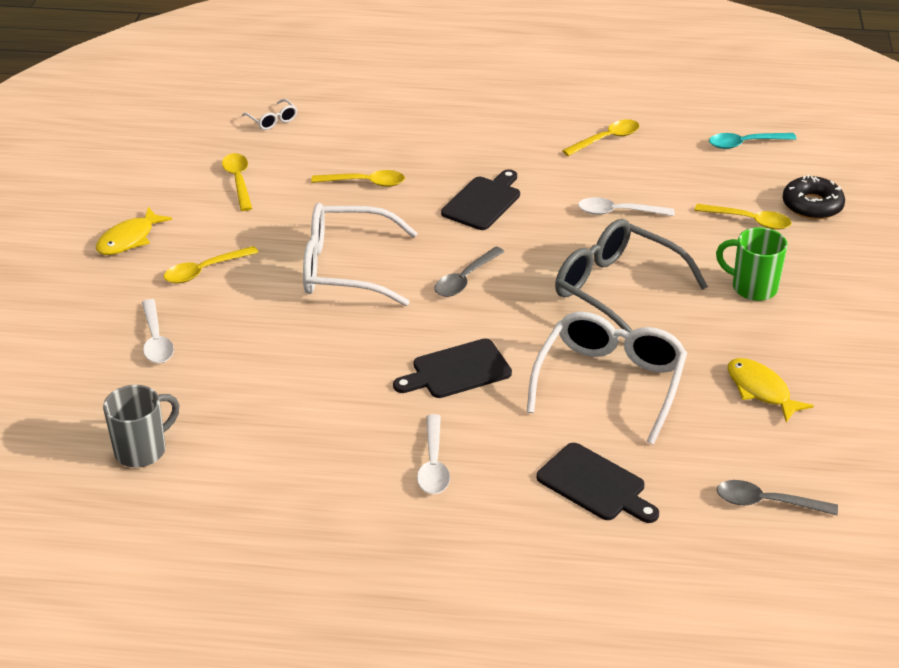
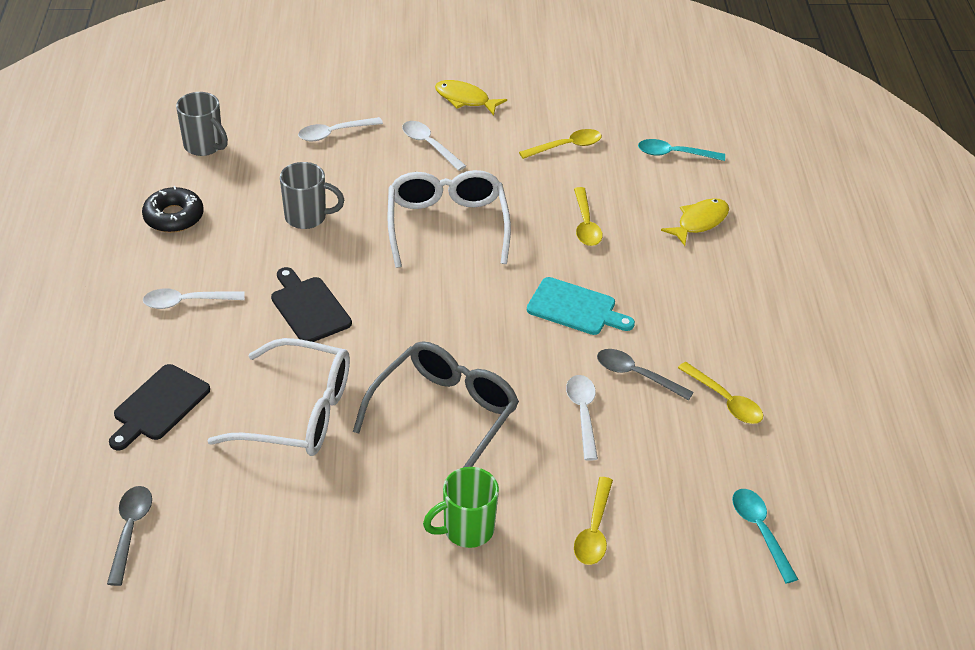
camera: 80 degrees right, 5 degrees up
(204, 270) = (429, 145): yellow spoon -> white spoon
(272, 120) = (674, 154): white glasses -> turquoise spoon
(306, 367) = (307, 217): none -> grey mug
(465, 279) = (444, 304): grey spoon -> grey spoon (636, 375)
(483, 202) = (575, 308): black cutting board -> turquoise cutting board
(752, 287) = (466, 529): green mug -> green mug turned 135 degrees counterclockwise
(761, 390) = (293, 531): yellow fish -> yellow fish (699, 222)
(812, 205) = (642, 594): black donut -> black donut (174, 217)

